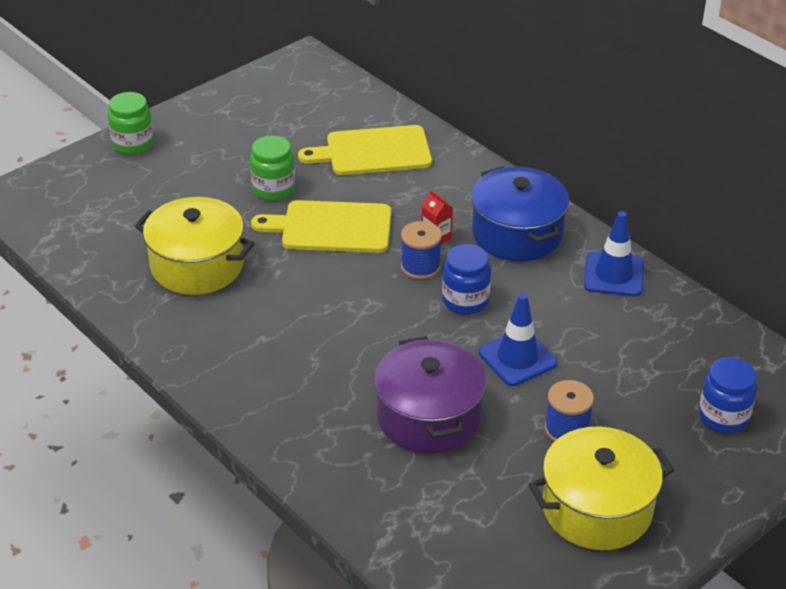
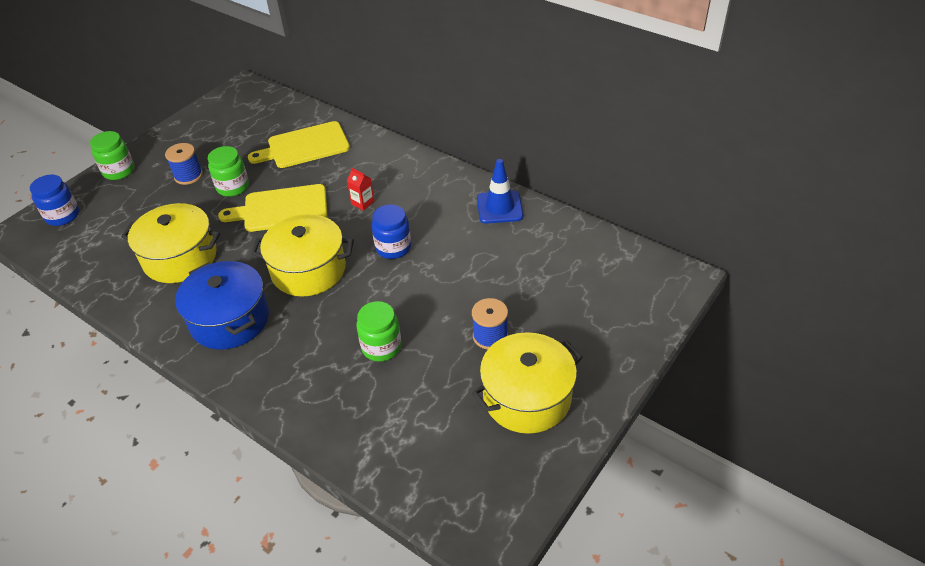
camera: 10 degrees left, 5 degrees up
(353, 309) = (308, 270): none -> yellow pot
(420, 266) = (354, 227): blue spool -> blue spool (188, 176)
(428, 417) = (381, 347): purple pot -> green jar
(517, 233) = (422, 189): blue pot -> blue pot (230, 320)
(517, 358) = (441, 285): blue traffic cone -> none
(723, 417) = (605, 302): blue jar -> blue jar (63, 216)

